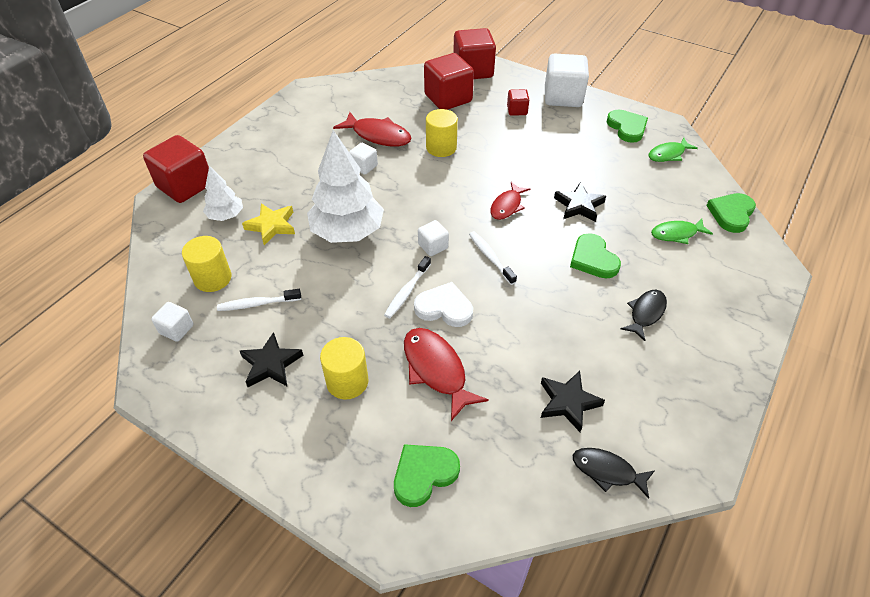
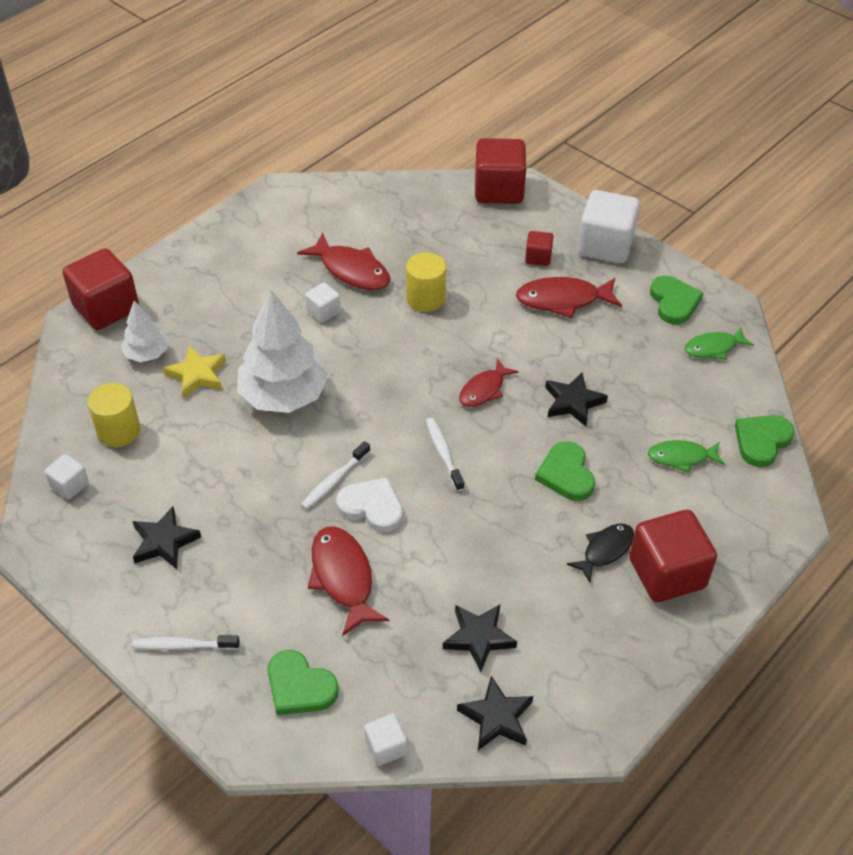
camera: 10 degrees right, 0 degrees up
(257, 304) = (162, 469): white toothbrush -> white toothbrush (183, 646)
(347, 382) = (242, 574): yellow cylinder -> none
(424, 474) = (299, 687): green heart -> green heart turned 120 degrees counterclockwise
(433, 246) = (379, 429): white cube -> white cube (386, 747)
(448, 98) = (454, 228): red cube -> red cube (667, 573)
(545, 136) = (563, 300): none -> red fish
(607, 471) = (496, 717): black fish -> black star

